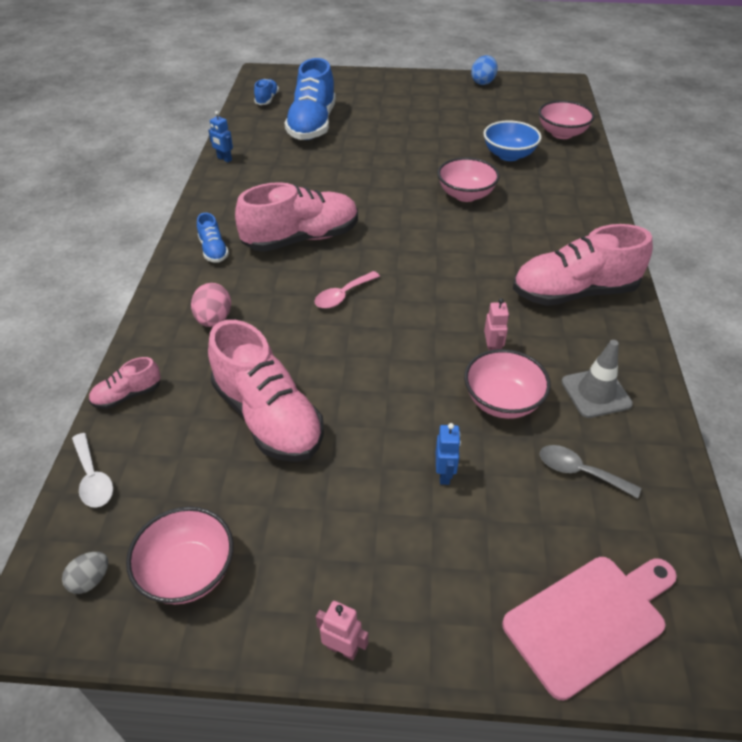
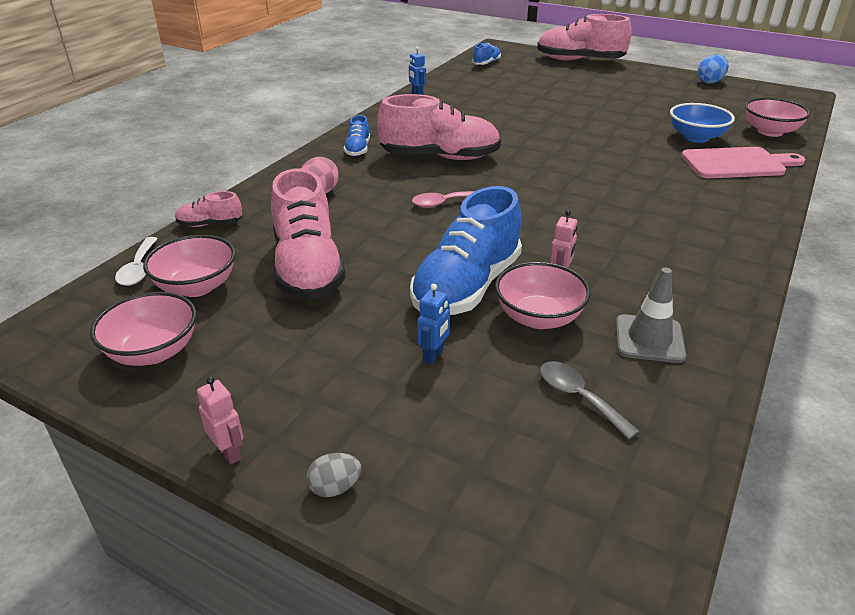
camera: 25 degrees right, 10 degrees down
(90, 580) = (79, 332): grey egg -> grey egg (335, 487)
(312, 125) = (513, 85): blue shoe -> blue shoe (467, 286)
(466, 195) = (625, 157): pink bowl -> pink bowl (196, 287)
(574, 292) = (687, 254): pink shoe -> pink shoe (579, 60)
(589, 620) = (490, 524): pink cutting board -> pink cutting board (737, 163)

